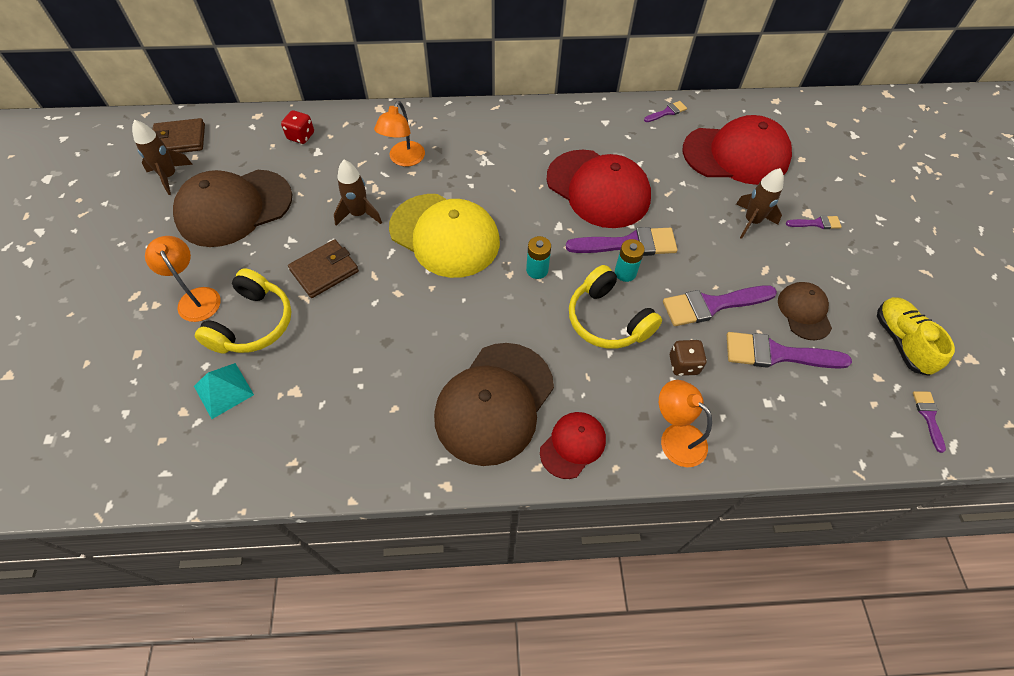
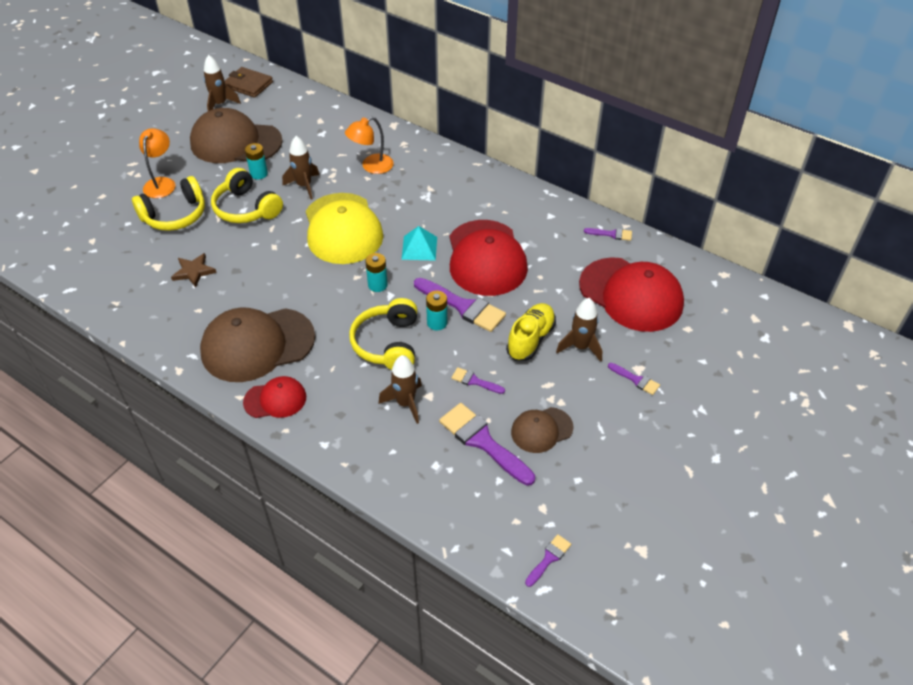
camera: 40 degrees right, 10 degrees down
(223, 390) = (122, 242): turquoise pyramid -> turquoise pyramid (419, 248)
(297, 227) = (259, 174): none -> turquoise battery
(301, 136) = (322, 118): red dice -> none
(324, 271) = (246, 208): brown wallet -> yellow headphones
(343, 371) = (193, 271): none -> brown star
(675, 437) = (345, 440): orange lamp -> none
(683, 364) = (405, 403): brown dice -> brown rocket
(712, 305) = (475, 381): purple brush -> purple brush, size x0.50
(804, 312) = (541, 430): brown cap -> brown cap turned 150 degrees counterclockwise
(901, 341) = (596, 499): yellow shoe -> yellow shoe (530, 339)

